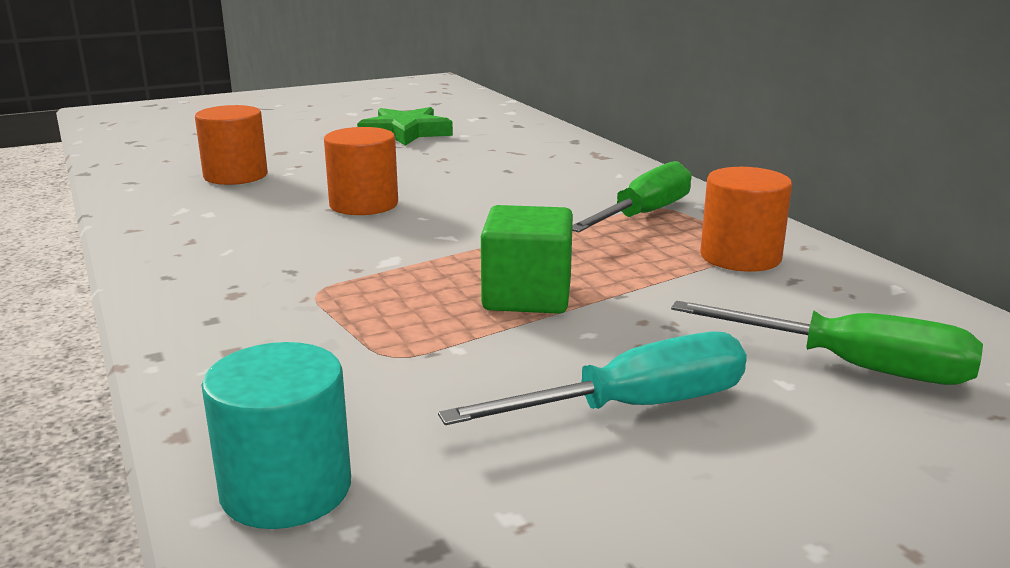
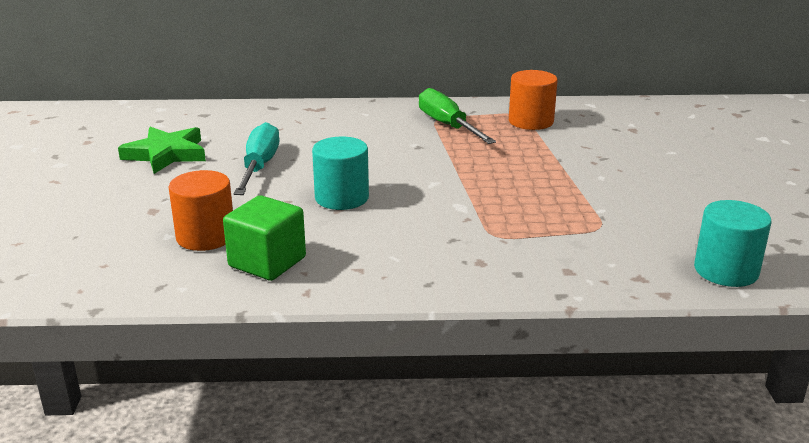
camera: 65 degrees left, 5 degrees up
(364, 204) = (342, 198): orange cylinder -> turquoise cylinder
(527, 296) = (546, 180): green cube -> green cube (267, 262)
(634, 407) = (681, 185): turquoise screwdriver -> turquoise screwdriver (259, 166)
(853, 366) = (663, 136): green screwdriver -> none

